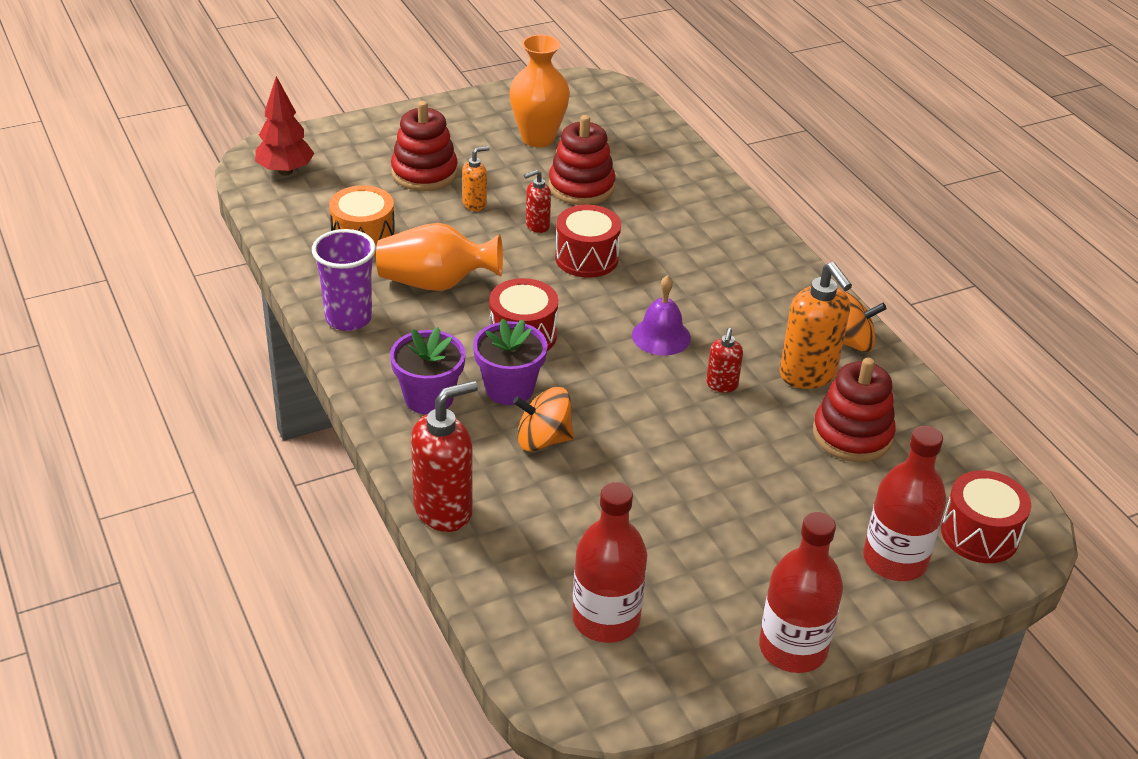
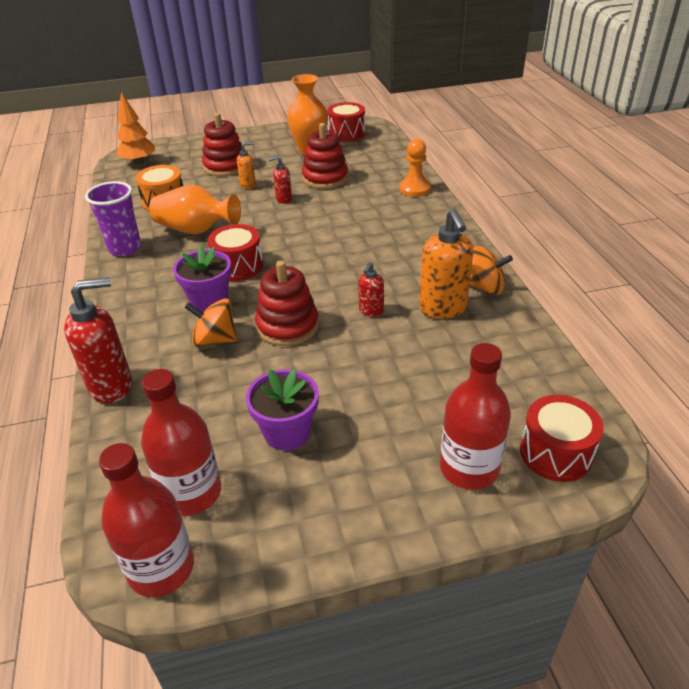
camera: 15 degrees right, 0 degrees up
(285, 171) = (139, 162): red tree -> orange tree
(429, 398) = (148, 303): purple flower pot -> purple flower pot (287, 432)
(586, 258) = (308, 220): red drum -> red drum (346, 134)
(661, 336) = (339, 273): purple bell -> none
(713, 199) = (414, 189): none -> orange pawn
(792, 648) = (345, 543): red bottle -> red bottle (161, 568)
(852, 435) = (464, 357): red stacking toy -> red stacking toy (287, 326)

